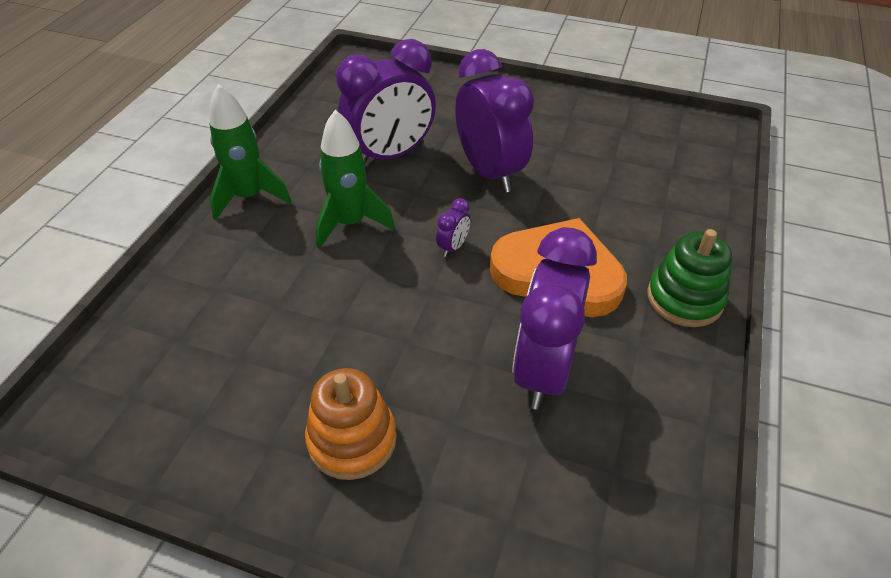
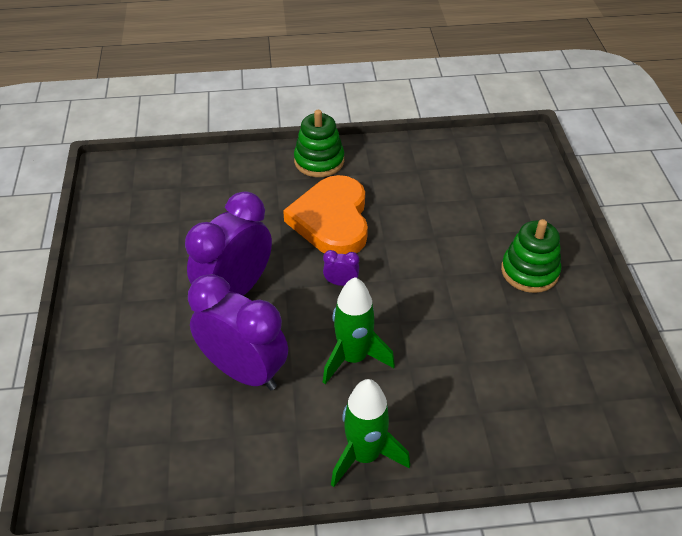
camera: 115 degrees left, 0 degrees up
(352, 439) = (529, 271): orange stacking toy -> green stacking toy
(543, 370) = (419, 207): purple clock -> none

